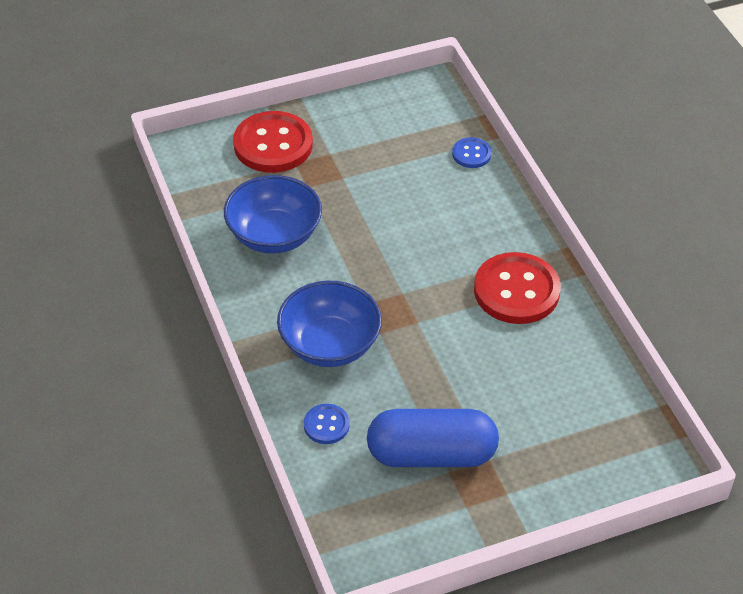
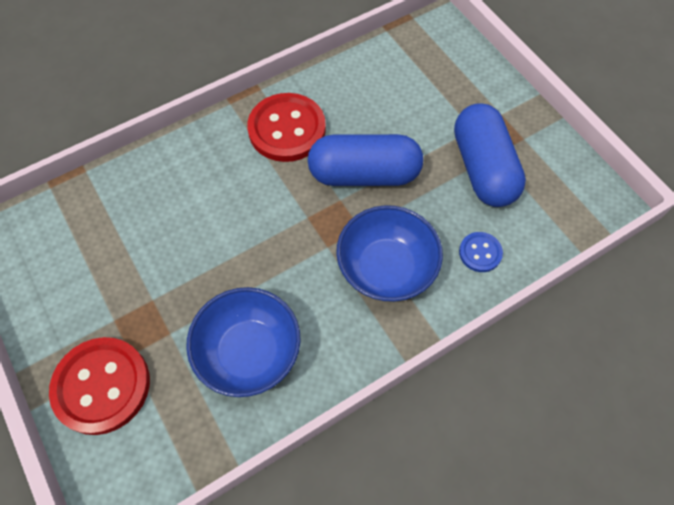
camera: 100 degrees left, 15 degrees up
(445, 346) = (364, 174): none -> blue capsule
(471, 154) = (109, 185): blue button -> none

